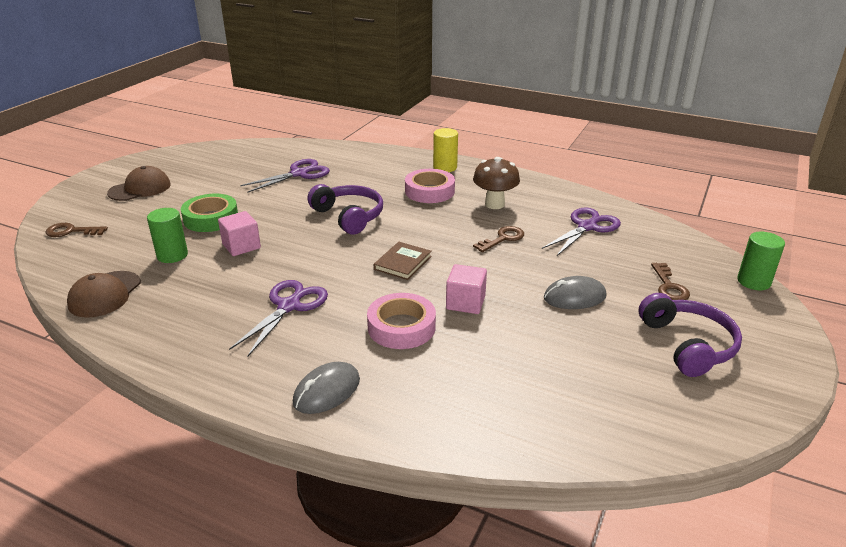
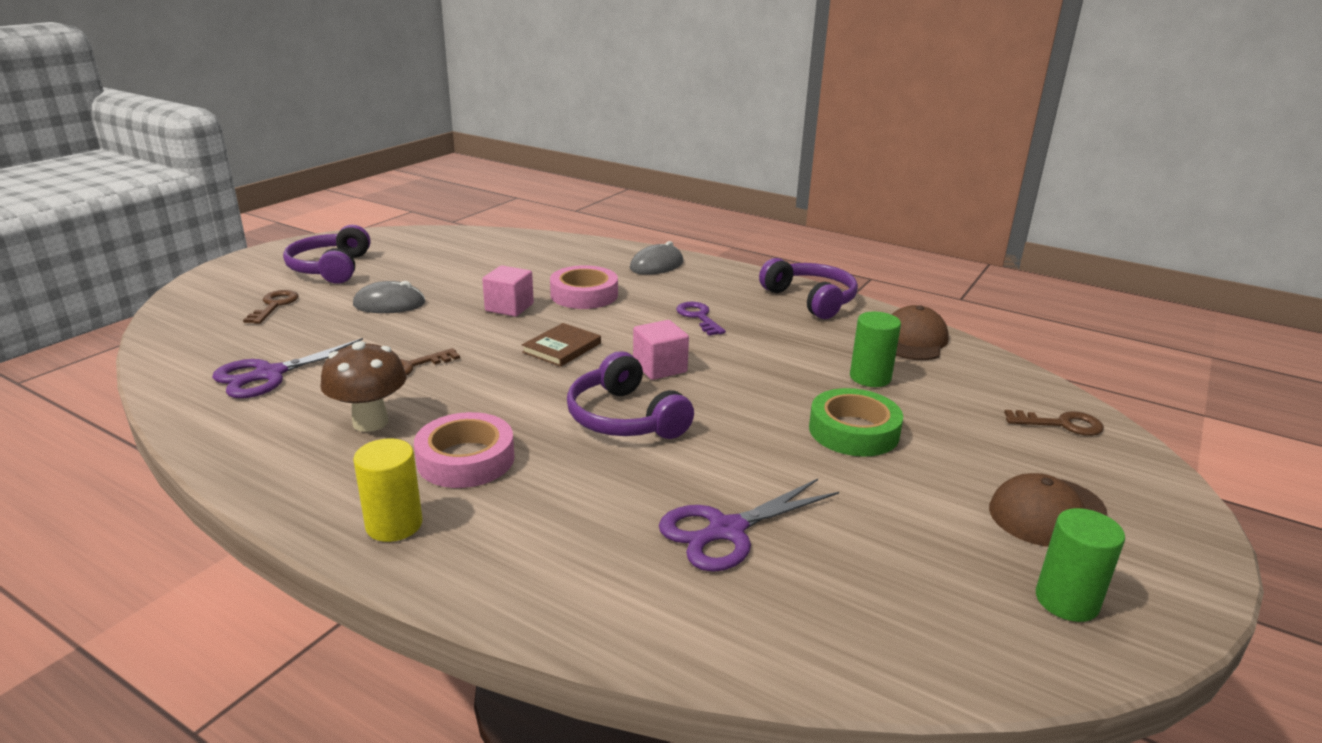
camera: 175 degrees left, 5 degrees down
(166, 342) = (811, 300): none -> purple headphones
(241, 246) = (780, 383): pink cube -> pink cube (660, 368)
(289, 306) = (698, 317): purple scissors -> purple key
(753, 282) = (174, 303): green cylinder -> green cylinder (1066, 601)

